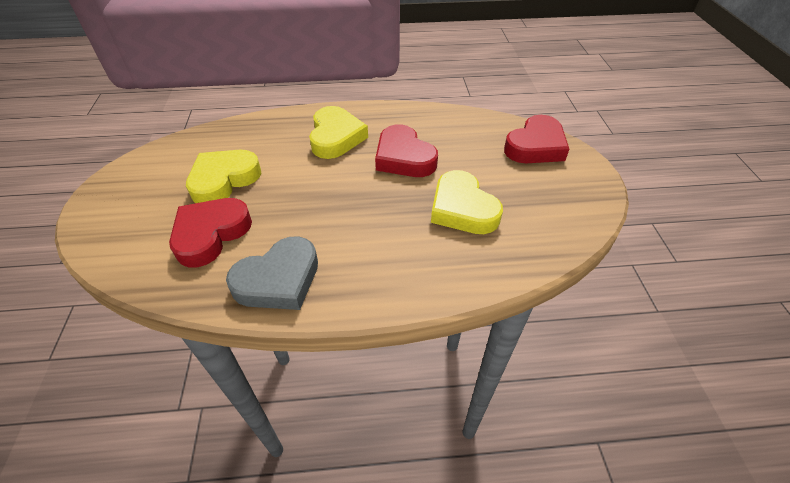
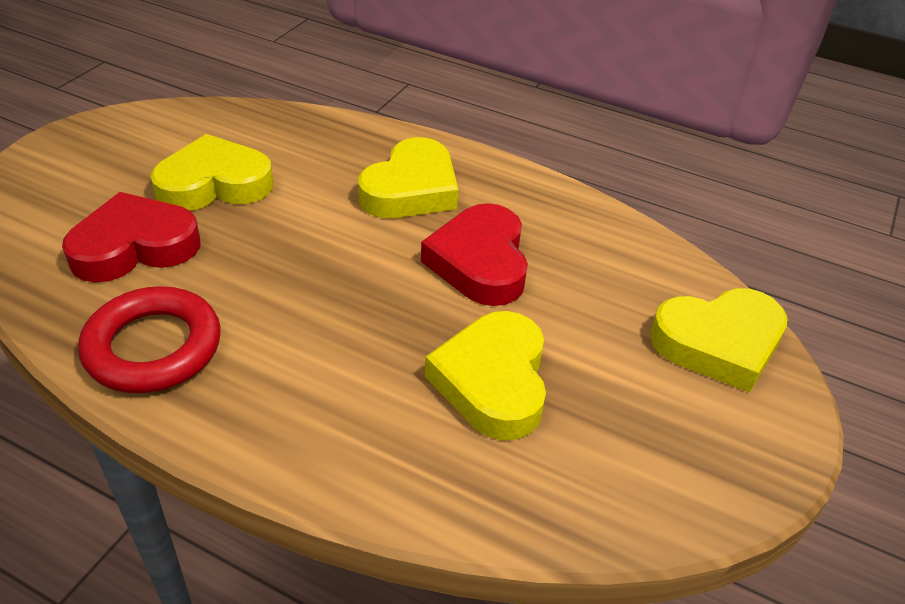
camera: 30 degrees right, 5 degrees down
(278, 280) = (153, 347): grey heart -> red ring
(535, 146) = (718, 343): red heart -> yellow heart

